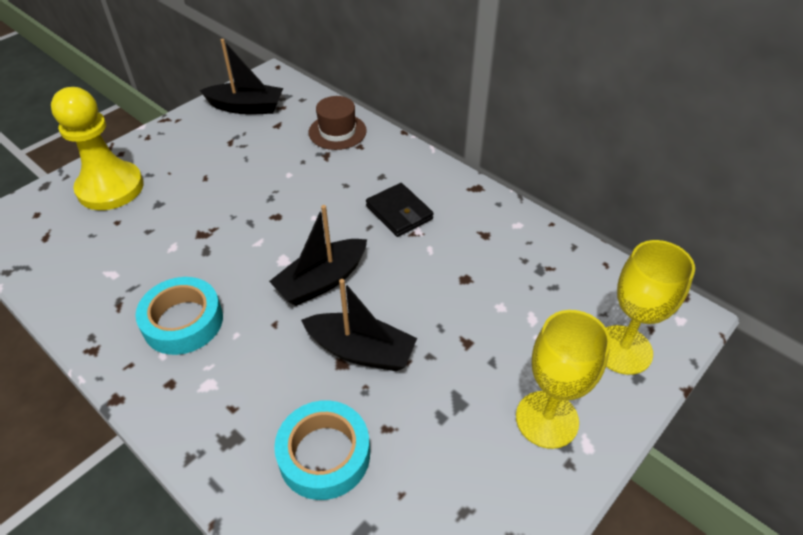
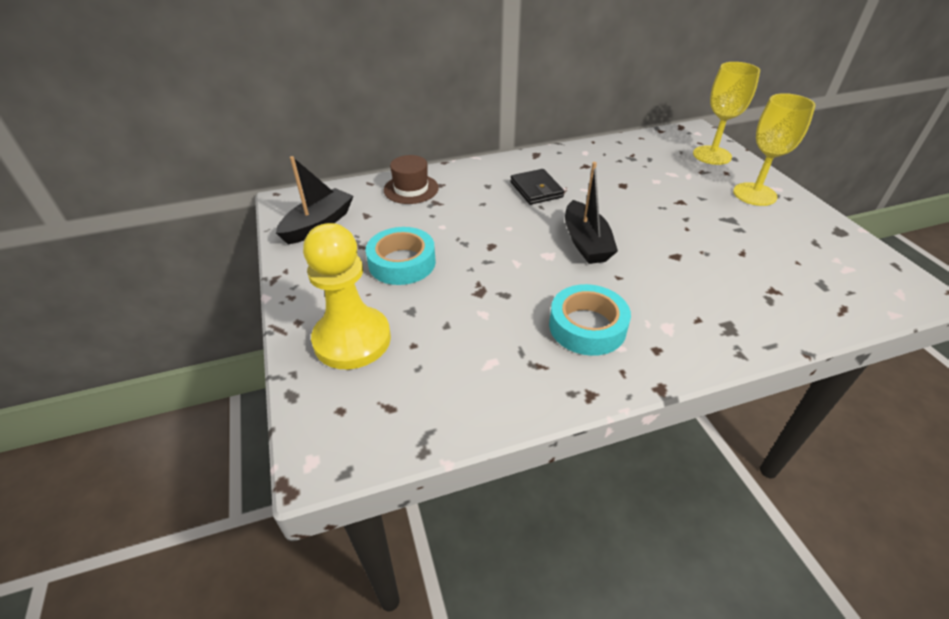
camera: 60 degrees left, 5 degrees down
(324, 454) = (757, 285): turquoise tape -> turquoise tape (402, 263)
(361, 351) = (668, 244): black boat -> none
(399, 212) = (536, 190): black wallet -> black wallet turned 75 degrees clockwise

